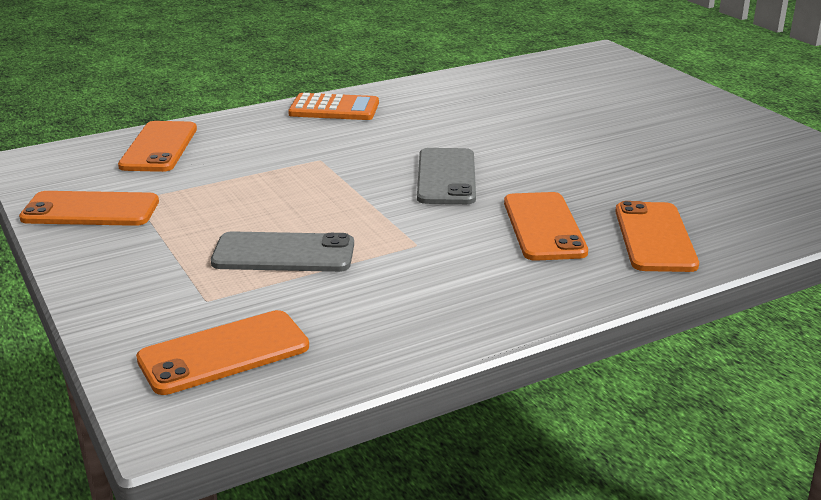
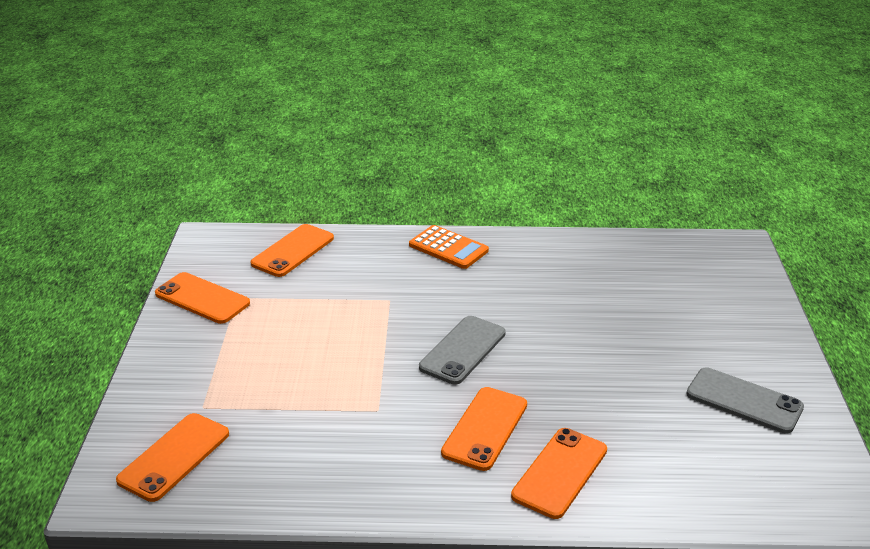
camera: 30 degrees right, 5 degrees up
(224, 353) = (174, 457): orange phone -> orange phone turned 60 degrees counterclockwise
(284, 253) = (283, 384): grey phone -> grey phone (744, 401)

